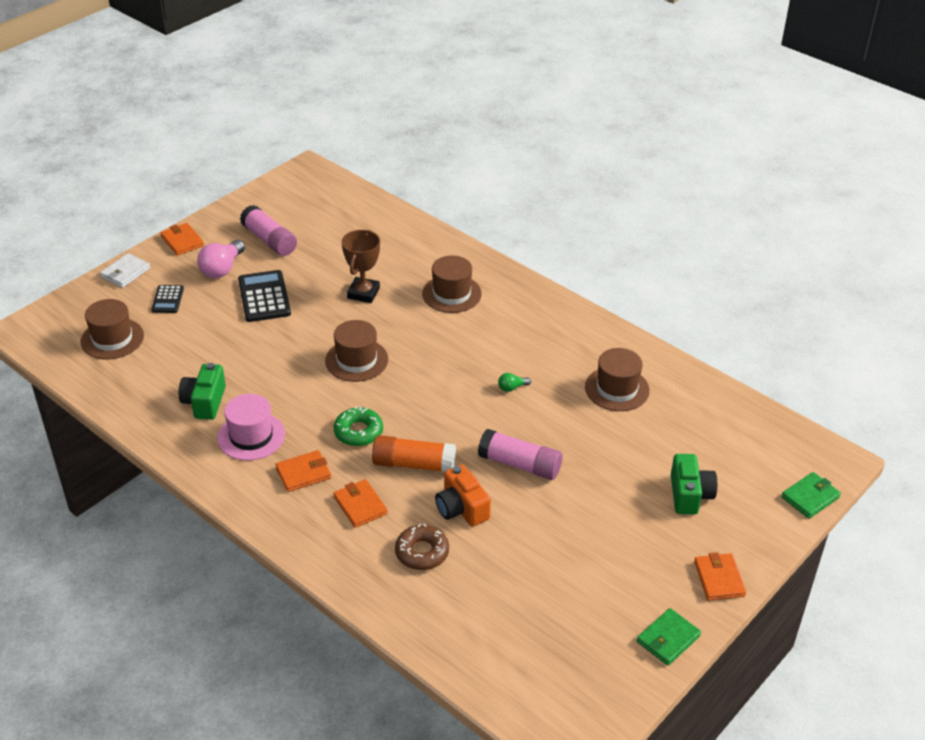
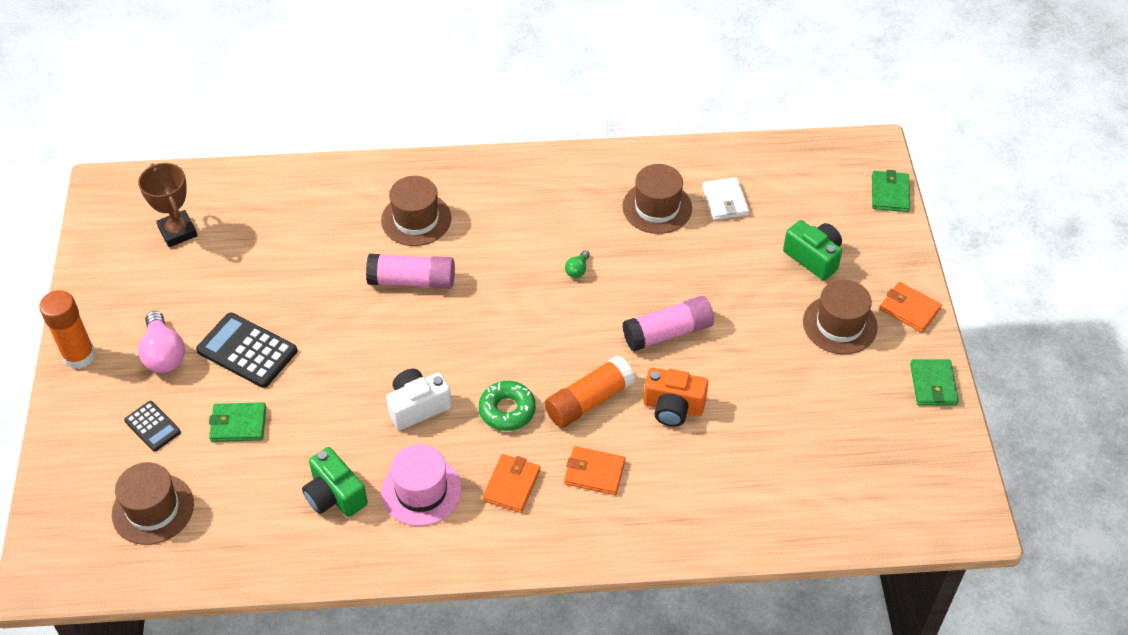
camera: 45 degrees left, 10 degrees up
(125, 273) = (66, 433): white wallet -> white wallet (725, 201)
(182, 241) = (79, 356): orange wallet -> orange glue stick
(208, 330) = (238, 424): none -> green wallet
(269, 240) = (170, 290): pink glue stick -> pink glue stick (412, 281)
(312, 391) = (418, 406): none -> white camera
(356, 360) = (417, 346): brown hat -> brown hat (840, 324)
(363, 293) = (336, 277): brown trophy -> brown trophy (178, 232)
(422, 552) = (691, 469): brown donut -> none

